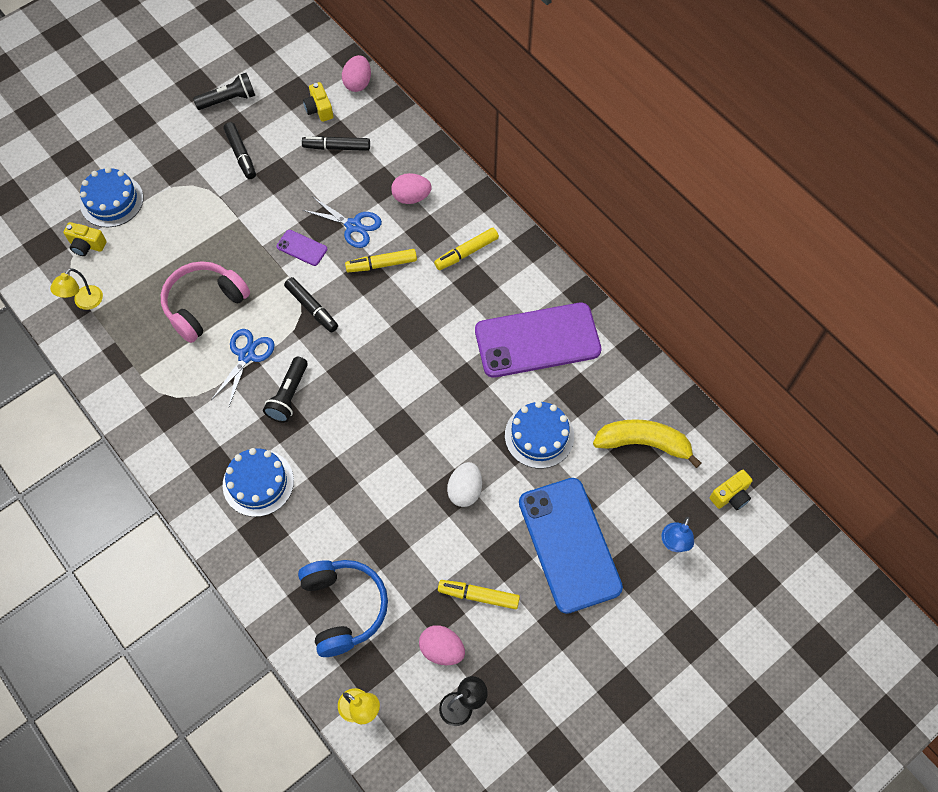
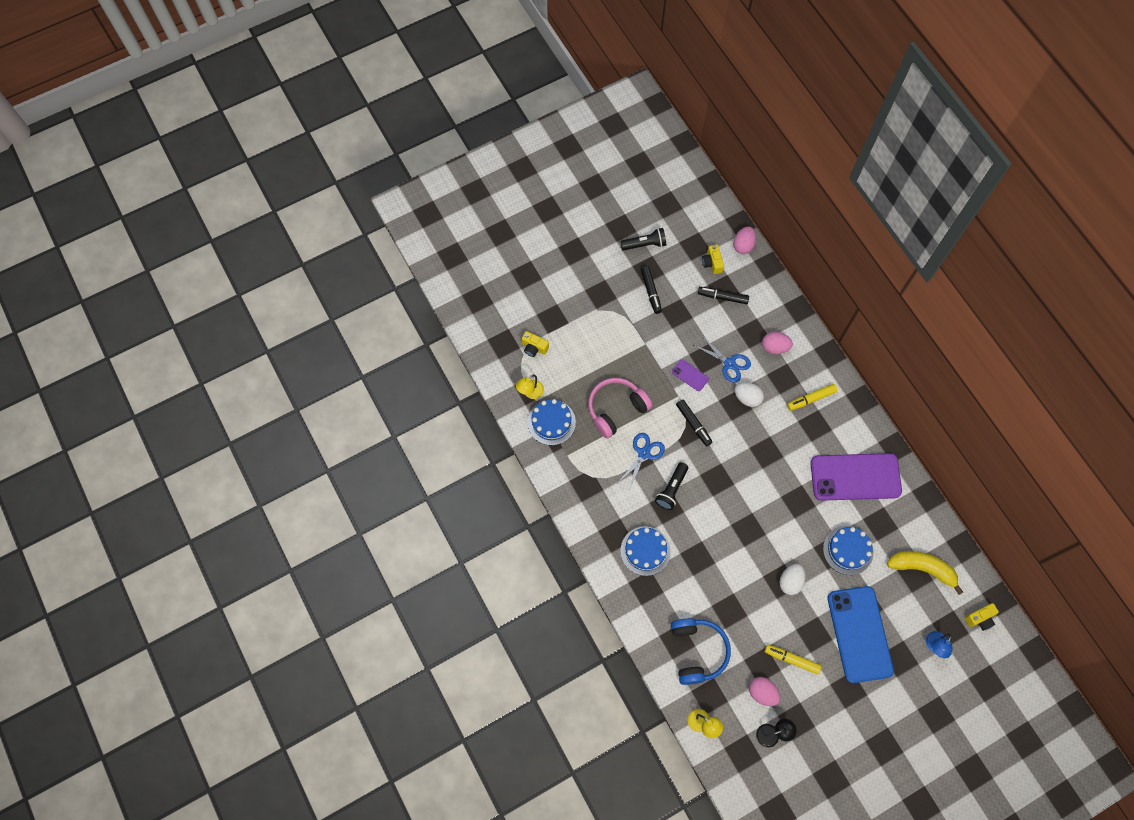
camera: 10 degrees right, 5 degrees up
(111, 200) = (553, 314): blue cake -> blue cake (551, 422)
(381, 264) = (747, 398): yellow marker -> white egg

